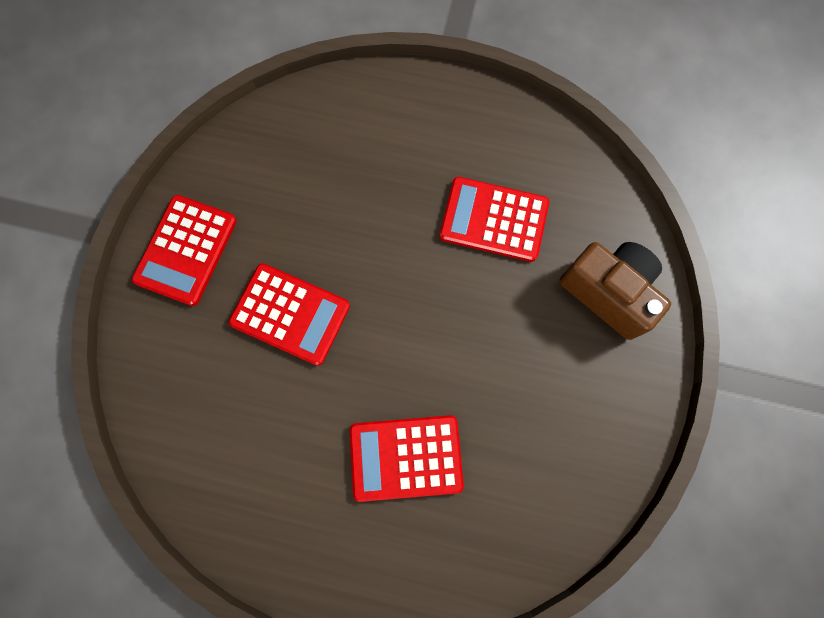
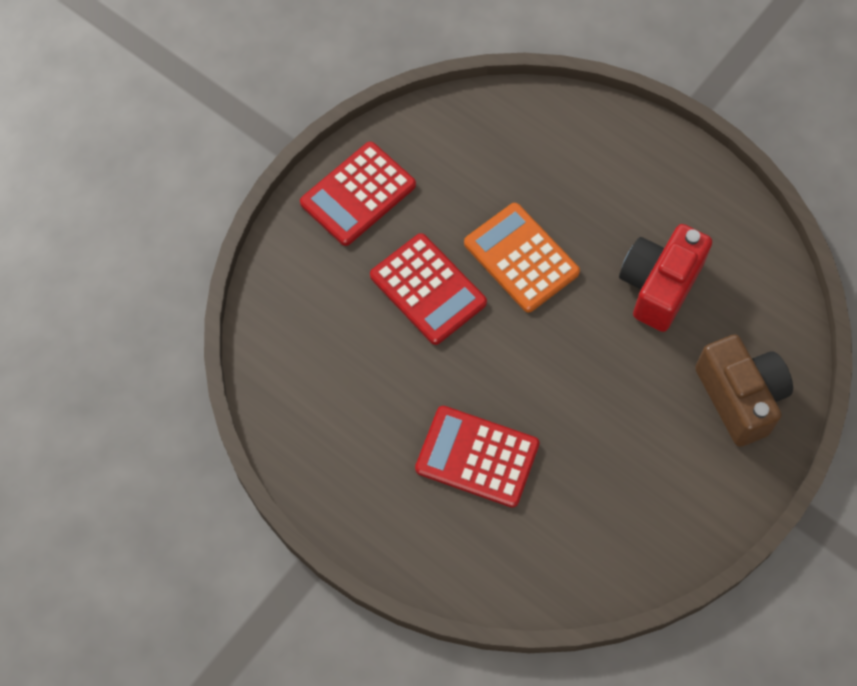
camera: 25 degrees right, 10 degrees down
(361, 247) = (521, 258): none -> orange calculator
(493, 220) = (659, 286): red calculator -> red camera

